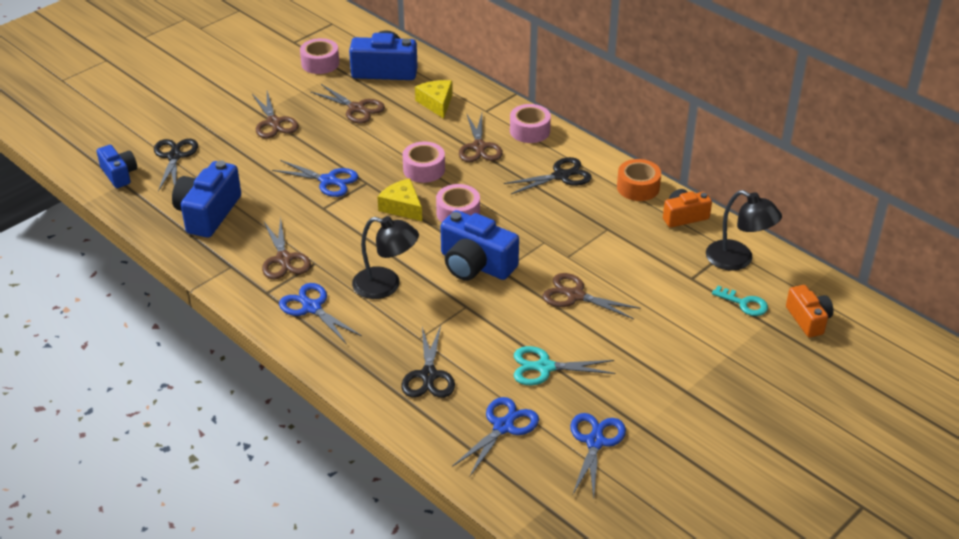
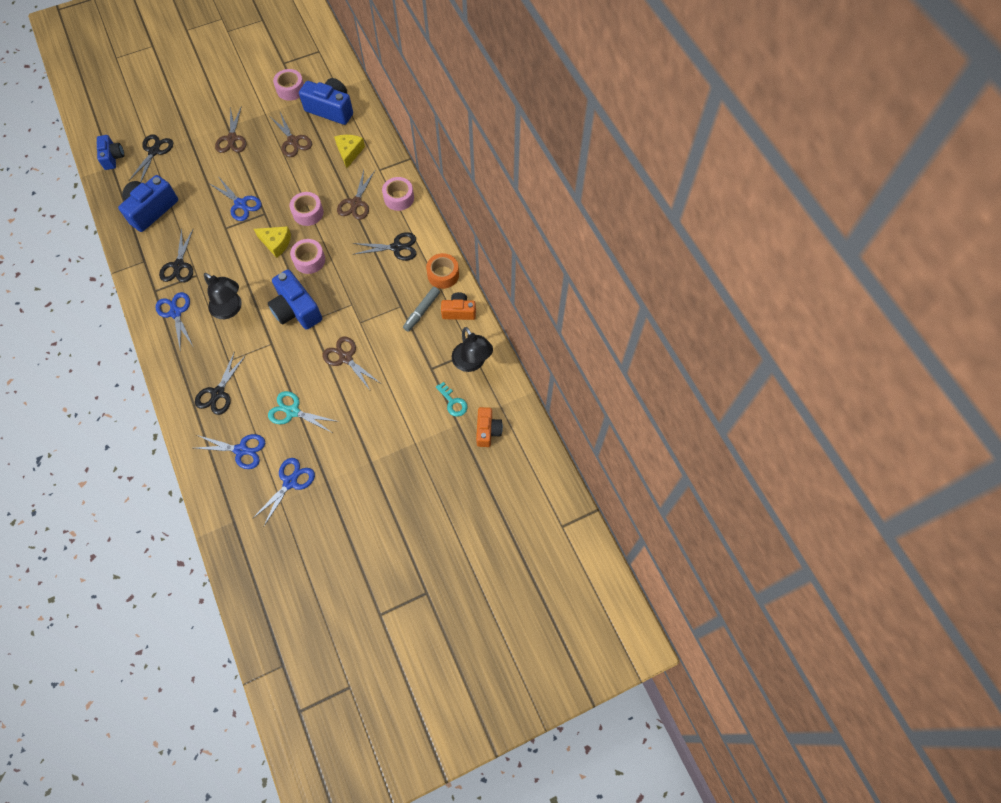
camera: 20 degrees right, 25 degrees up
(284, 259) = (179, 265): brown scissors -> black scissors
(402, 207) = (276, 243): yellow cheese -> yellow cheese turned 135 degrees clockwise
(503, 426) = (241, 450): blue scissors -> blue scissors turned 45 degrees clockwise
(638, 227) = (421, 311): none -> grey marker

